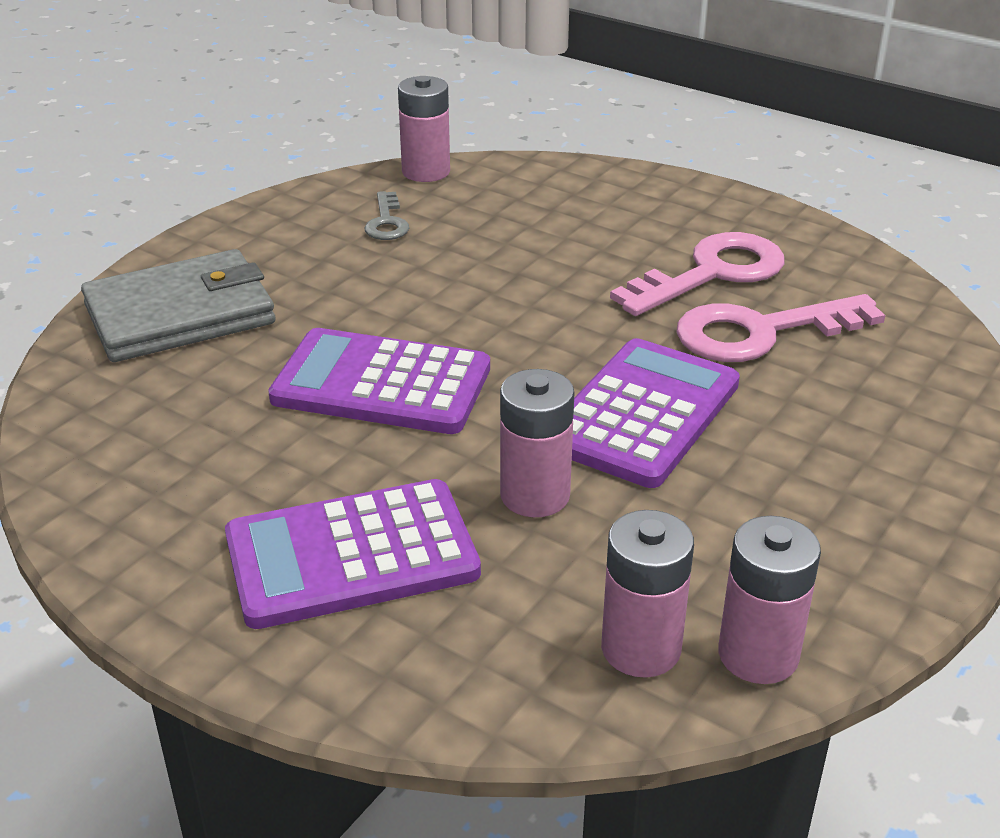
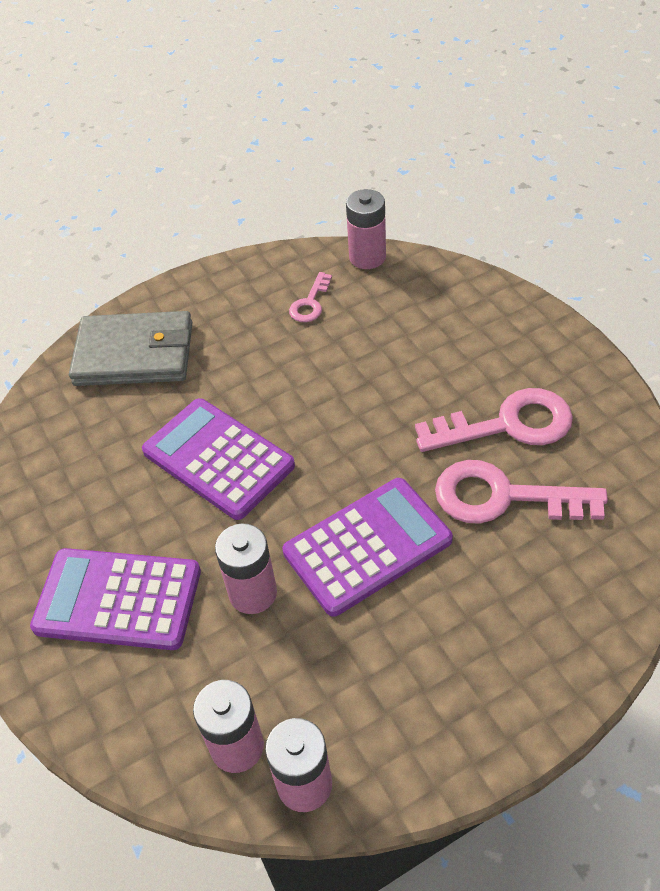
camera: 30 degrees right, 15 degrees up
(386, 222) = (310, 303): grey key -> pink key

